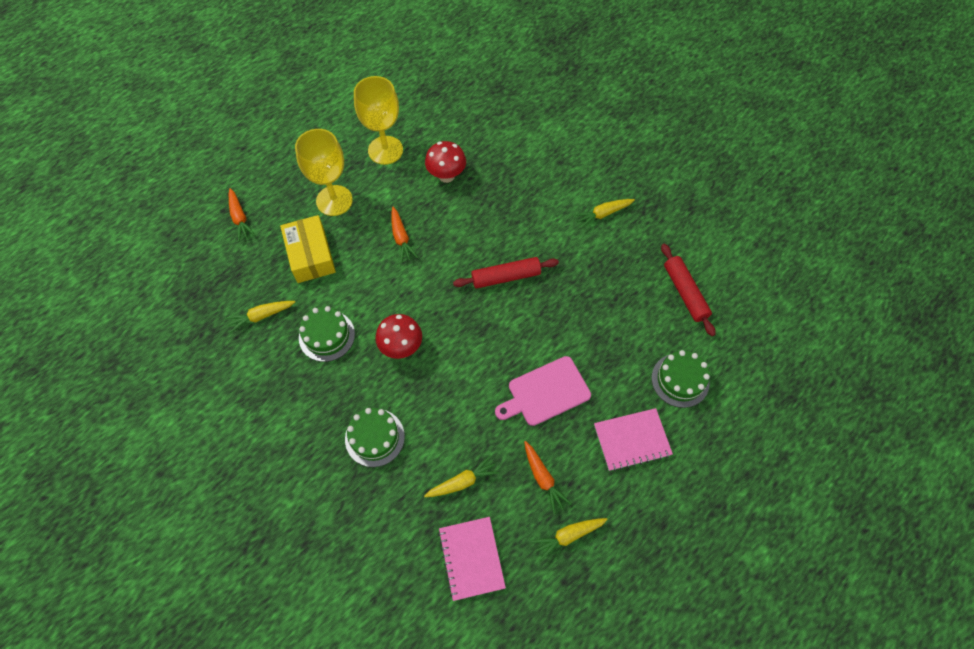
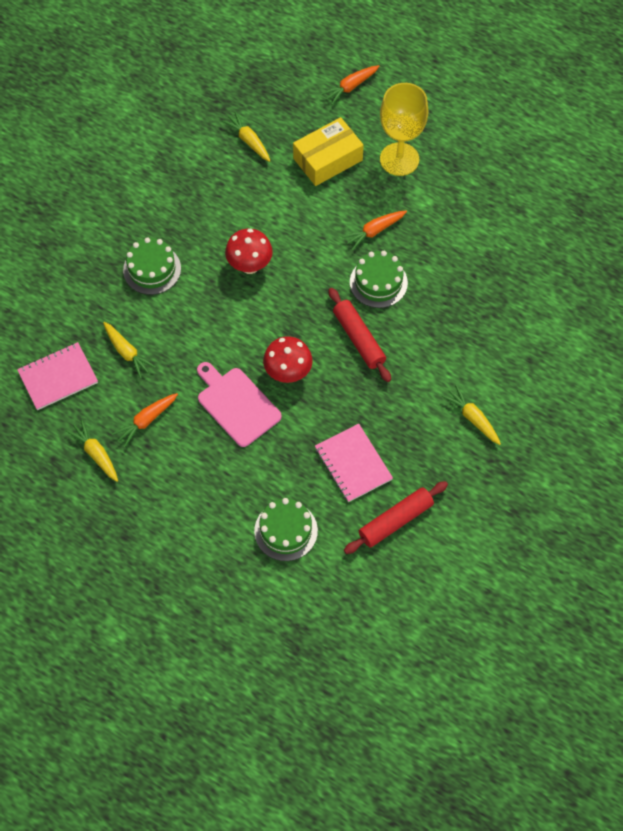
camera: 75 degrees right, 0 degrees up
(326, 336) = (244, 200): green cake -> green cake (378, 282)
(385, 150) = (480, 186): yellow goblet -> none
(446, 176) = (468, 252): red mushroom -> red mushroom (288, 373)
(632, 440) = (206, 494): pink notebook -> pink notebook (353, 464)

